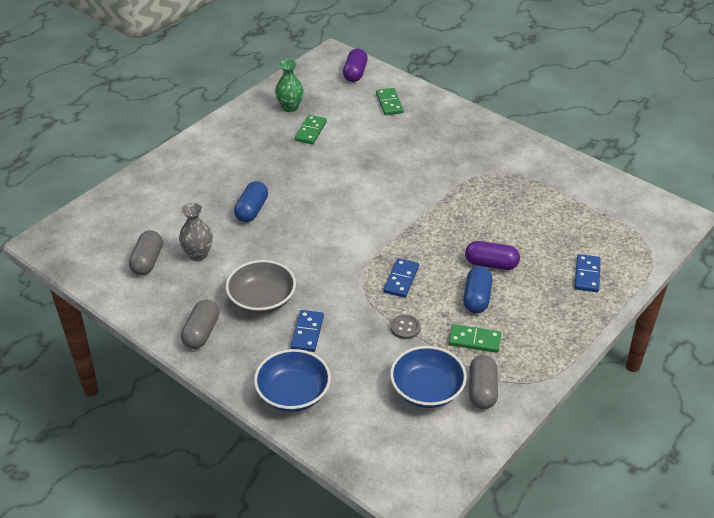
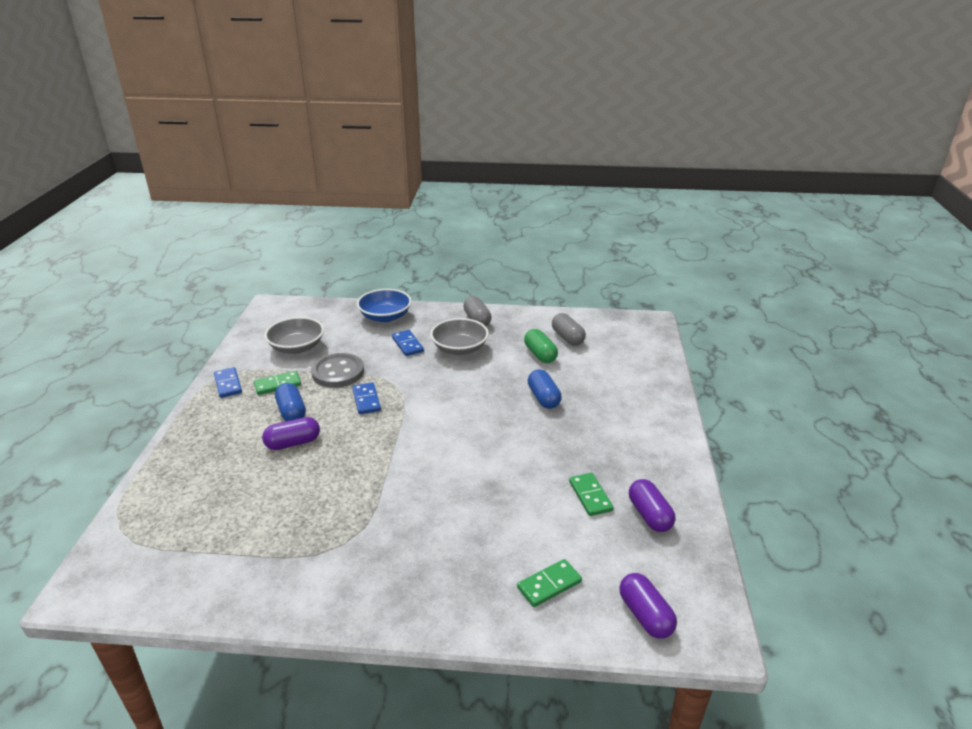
camera: 145 degrees right, 10 degrees down
(198, 254) = (540, 355): grey vase -> green capsule
(290, 107) = (649, 515): green vase -> purple capsule
(389, 103) = (549, 585): green domino -> green domino turned 75 degrees counterclockwise
(405, 328) = (338, 372): grey button -> grey button, size x2.04
(427, 390) = (297, 347): blue bowl -> grey bowl
(482, 390) = (256, 360): grey capsule -> none
(587, 275) = (191, 472): blue domino -> blue domino (228, 384)

